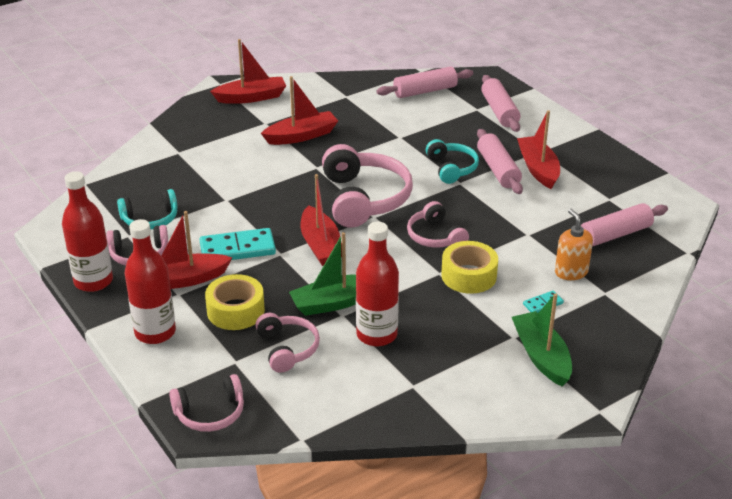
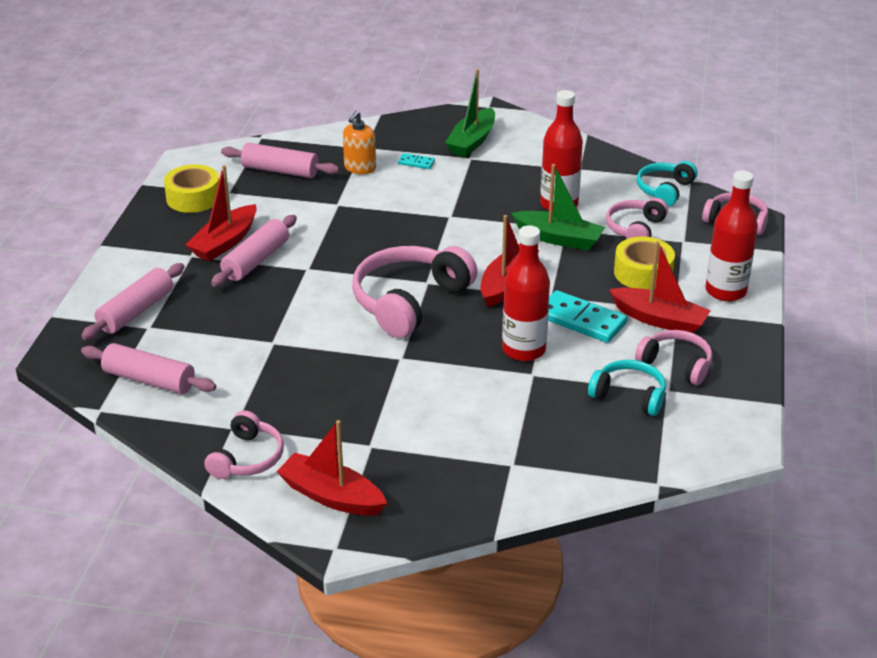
camera: 135 degrees left, 0 degrees up
(93, 281) = (742, 362): red bottle -> red bottle (524, 350)
(301, 136) = (359, 403): red boat -> none
(435, 236) = (407, 240): pink headphones -> pink headphones (247, 458)
(452, 168) = (289, 284): turquoise headphones -> turquoise headphones (664, 190)
(469, 276) = (432, 203): yellow tape -> yellow tape (193, 198)

